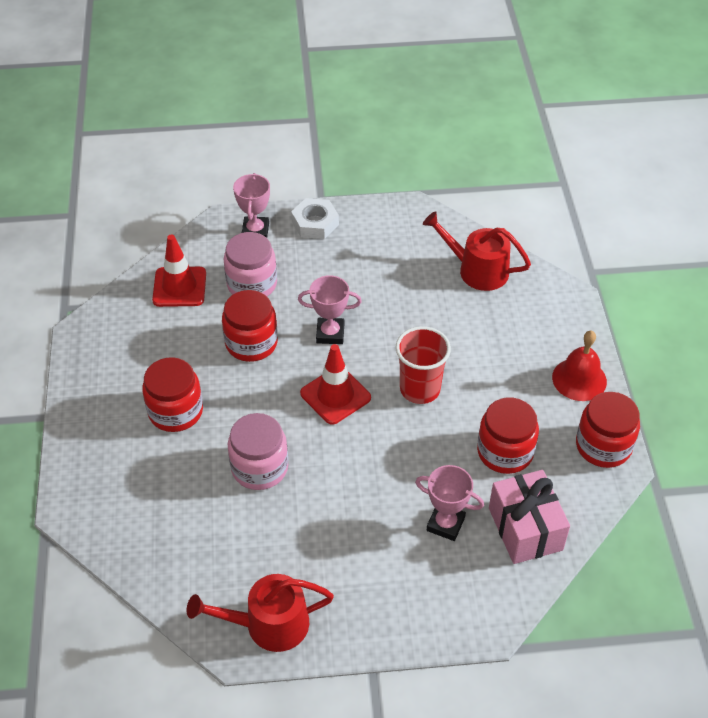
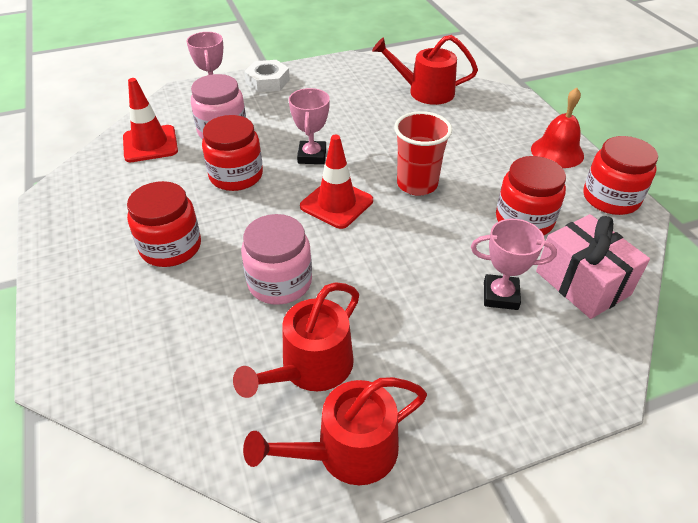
camera: 15 degrees left, 5 degrees down
(262, 551) = (311, 368): none -> red watering can
(330, 334) = (312, 156): pink trophy -> pink trophy turned 75 degrees counterclockwise

